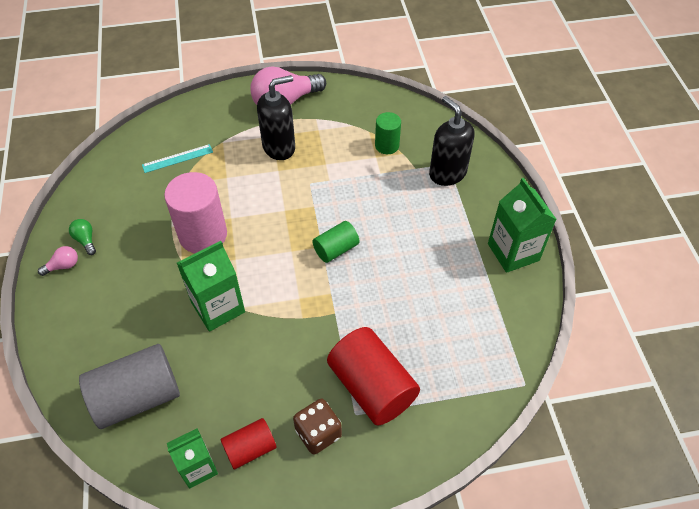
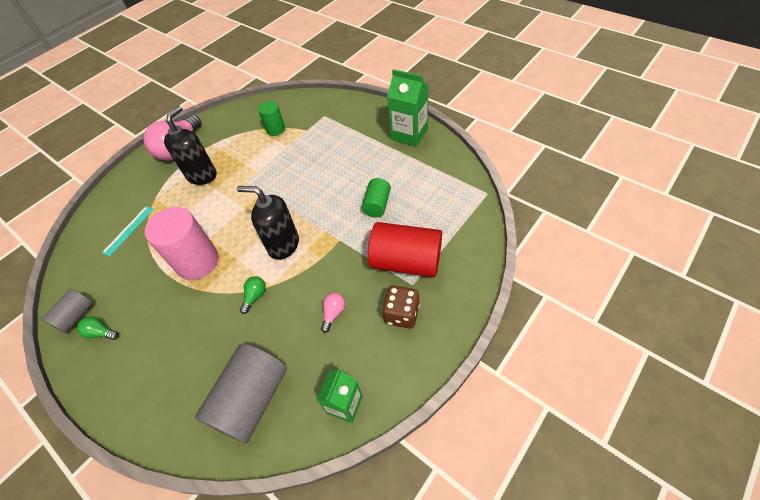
camera: 35 degrees left, 0 degrees up
(63, 266) = (97, 364): pink light bulb -> pink light bulb (333, 313)
(81, 210) = (76, 316): none -> grey cylinder
(218, 307) = (255, 296): green carton -> green light bulb
(250, 448) = (368, 361): red cylinder -> none
(336, 249) = (302, 205): green cylinder -> green cylinder (377, 205)
(447, 173) = (329, 120): black soap dispenser -> black soap dispenser (283, 245)

